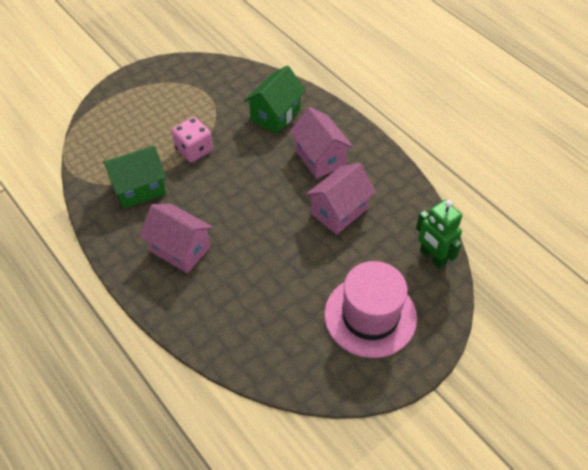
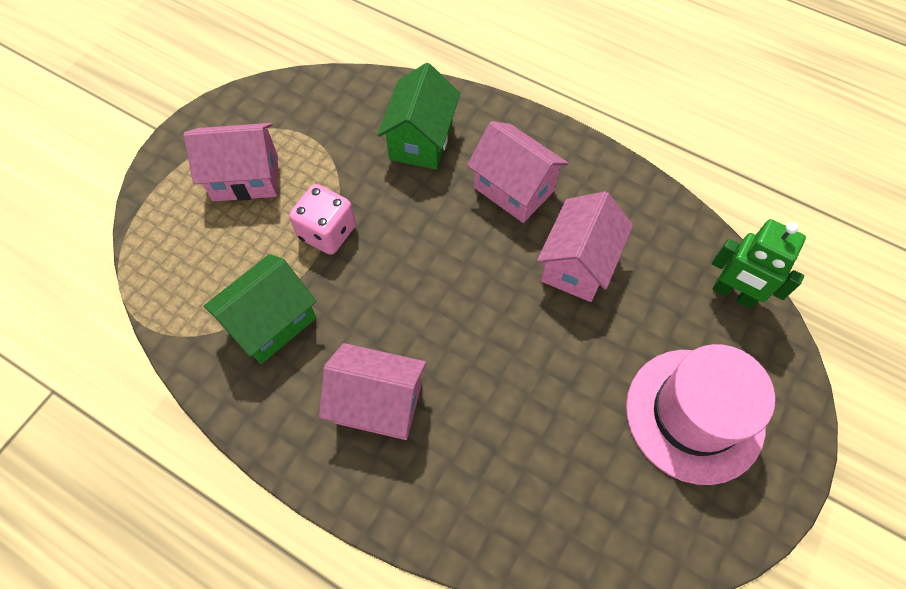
camera: 20 degrees left, 10 degrees up
(160, 108) = (245, 178): none -> pink house

